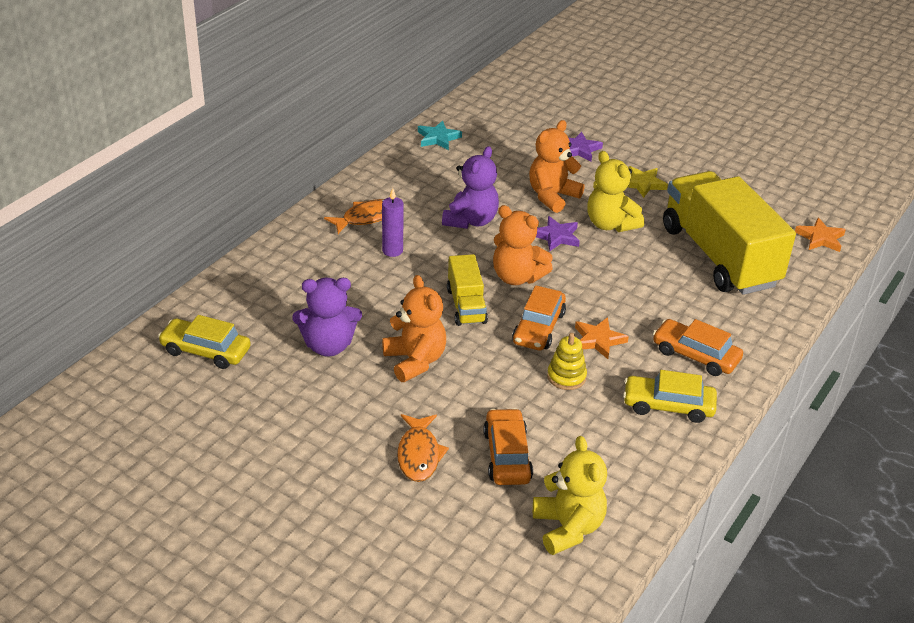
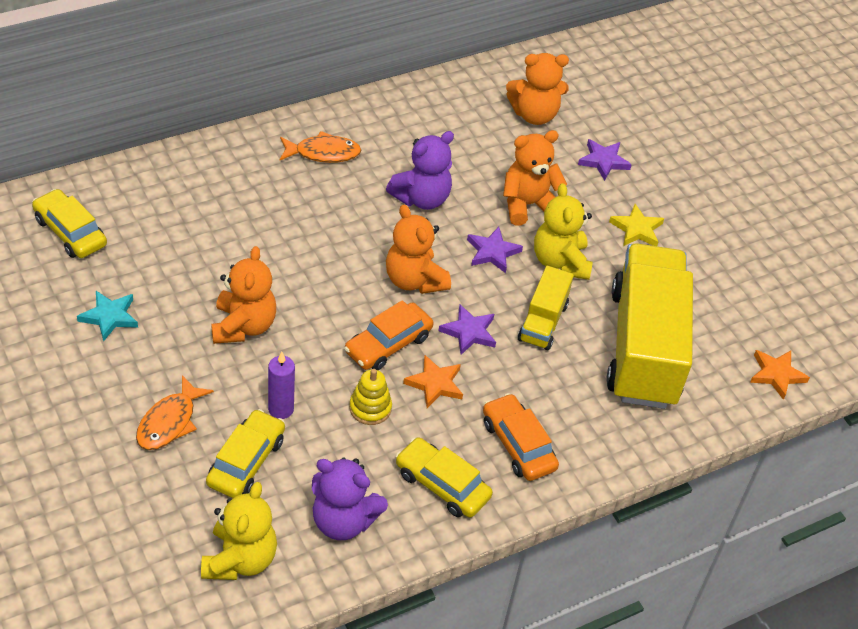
camera: 25 degrees right, 10 degrees up
(328, 346) = (179, 275): purple teddy bear -> purple teddy bear (343, 521)
(392, 251) = (318, 200): purple candle -> purple candle (281, 409)
(438, 138) = (467, 90): turquoise star -> turquoise star (109, 317)
(466, 306) = (339, 289): yellow truck -> yellow truck (542, 322)
(501, 137) = (534, 114): none -> orange teddy bear
(507, 456) = (246, 461): orange car -> yellow car
(590, 295) = (469, 332): none -> purple star

